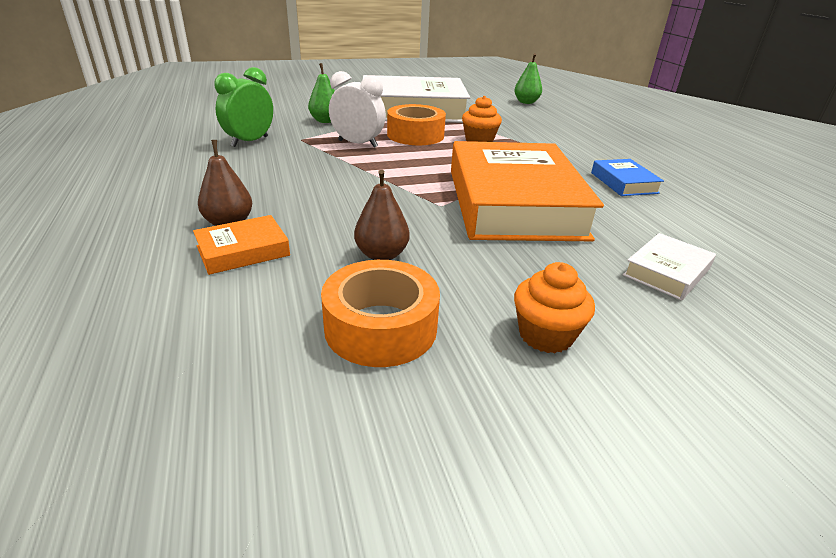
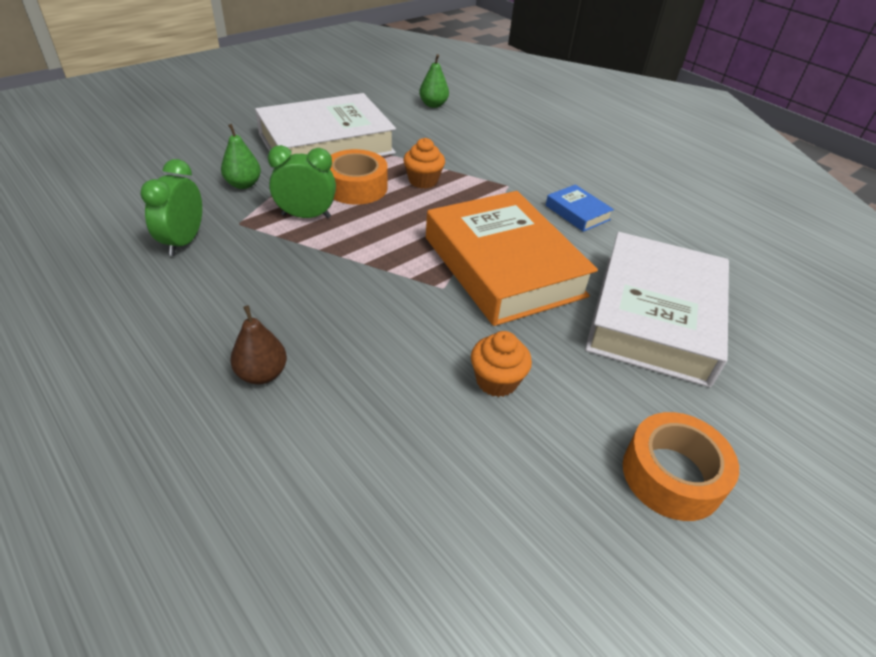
camera: 25 degrees left, 10 degrees up
(243, 251) = (305, 406): orange book -> none
(358, 144) = (306, 216): white clock -> green clock
(381, 255) = (433, 369): brown pear -> none
(381, 327) = (484, 451): orange tape -> orange tape (672, 475)
(545, 335) = (605, 414): orange cupcake -> orange cupcake (496, 381)
(666, 272) = (654, 316): white book -> white book, size x2.39

